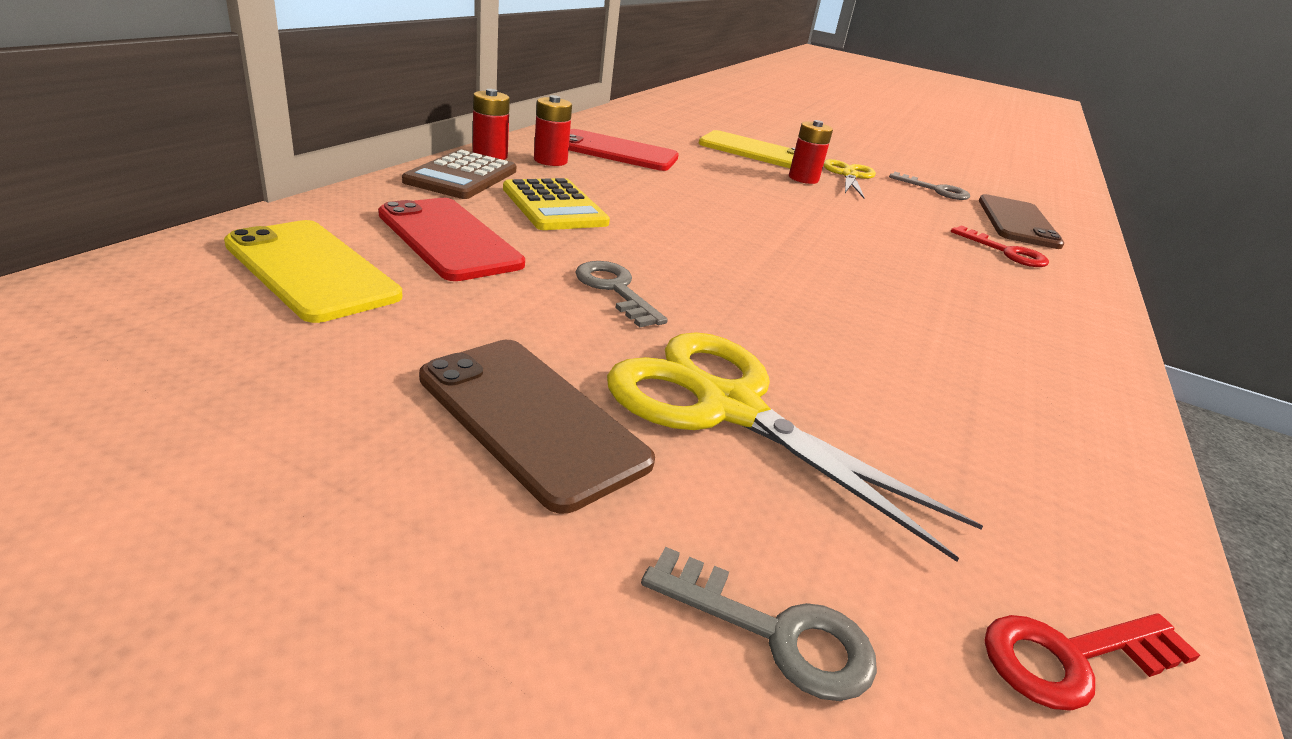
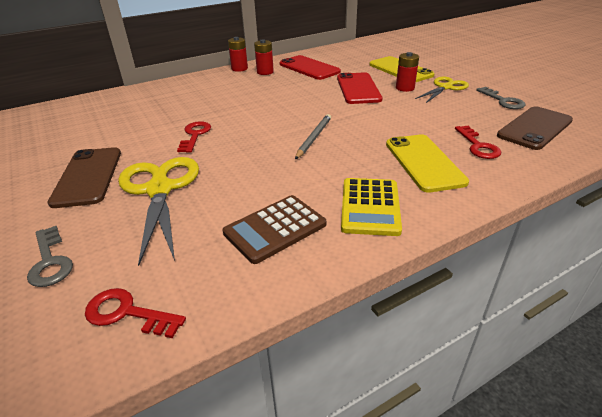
camera: 40 degrees right, 5 degrees up
(311, 270) = (100, 113): yellow phone -> yellow phone (424, 162)
(449, 239) = (163, 106): red phone -> red phone (358, 88)
(461, 176) = (211, 78): brown calculator -> brown calculator (275, 228)
(554, 206) = (230, 95): yellow calculator -> yellow calculator (370, 207)
(615, 290) = (195, 135): grey key -> red key
(812, 267) = (313, 138): none -> grey pencil

